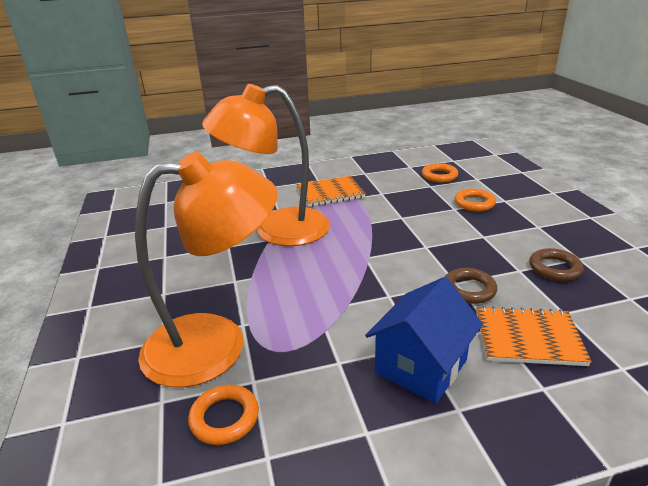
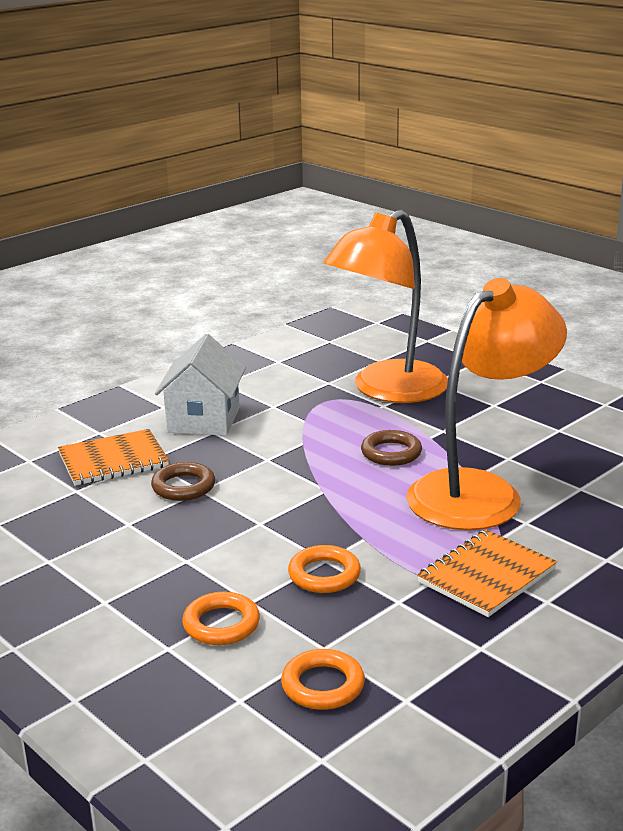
camera: 150 degrees right, 5 degrees down
(224, 418) = (326, 365): orange ring -> orange ring (324, 575)
(421, 366) = (204, 420): blue house -> white house
(554, 268) = (83, 537): brown ring -> brown ring (391, 453)

